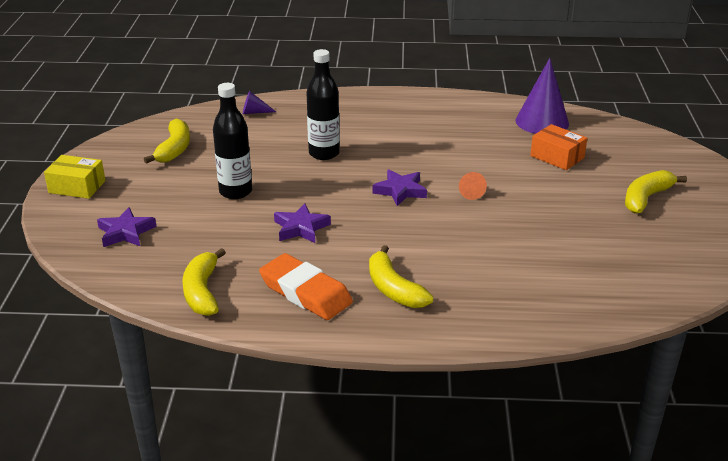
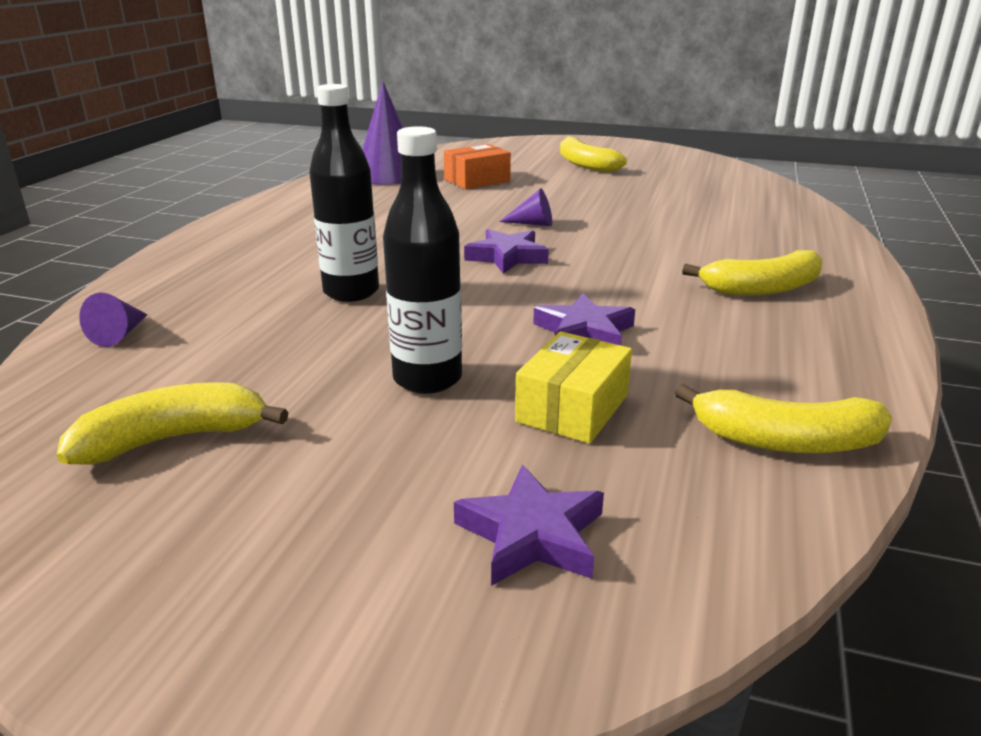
camera: 75 degrees left, 5 degrees down
(77, 187) = (226, 629): yellow box -> yellow box (572, 408)
(174, 149) = (173, 439): yellow banana -> yellow banana turned 45 degrees counterclockwise
(305, 292) = (777, 346): orange eraser -> none
(470, 192) = (532, 223): orange cone -> purple cone

